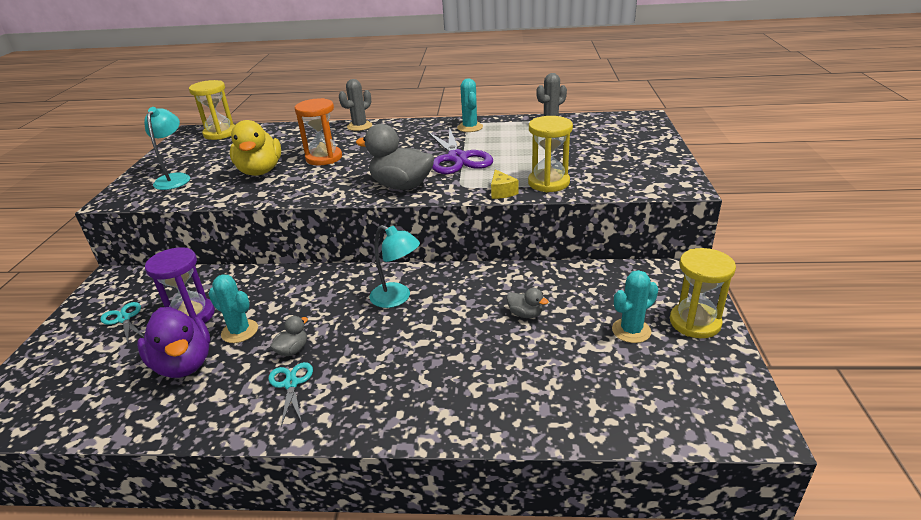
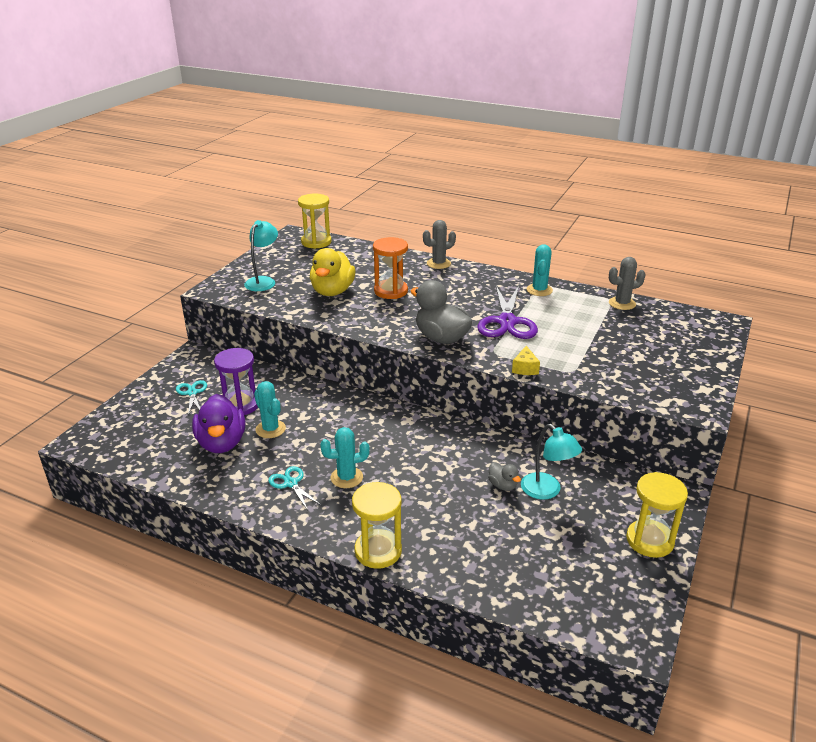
camera: 20 degrees right, 0 degrees up
(291, 384) = (291, 483): turquoise scissors -> turquoise scissors turned 45 degrees counterclockwise
(292, 350) = (303, 457): grey duck -> none
(397, 298) = (403, 438): turquoise lamp -> turquoise lamp (546, 491)
(548, 183) = (573, 370): yellow hourglass -> yellow hourglass (378, 551)
(631, 331) = (586, 529): turquoise cactus -> turquoise cactus (346, 477)

